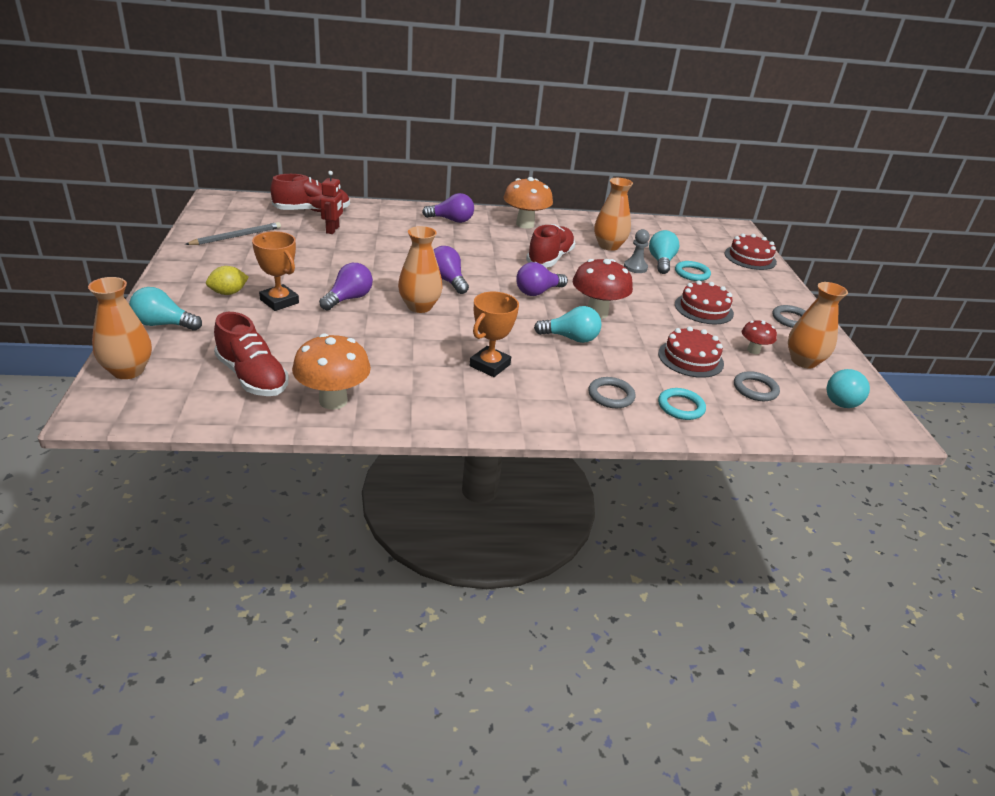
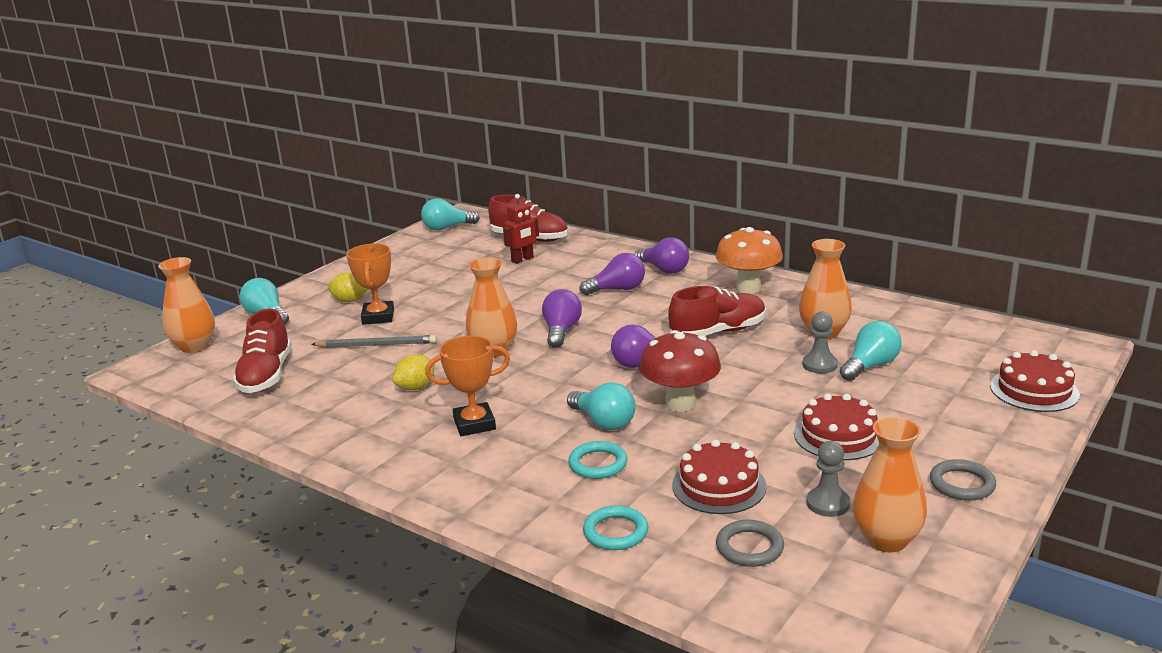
camera: 45 degrees right, 10 degrees down
(236, 236) = (427, 252): grey pencil -> grey pencil (377, 345)
(333, 401) = (294, 413): orange mushroom -> none
(348, 299) = (439, 328): purple light bulb -> purple light bulb (617, 289)
(403, 350) = (416, 387): none -> yellow lemon
(611, 395) = (553, 493): grey ring -> none
(692, 273) = (895, 390): turquoise ring -> turquoise ring (598, 464)
(753, 350) = (828, 503): red mushroom -> grey pawn
(843, 399) = (867, 604): turquoise light bulb -> turquoise light bulb (447, 228)

